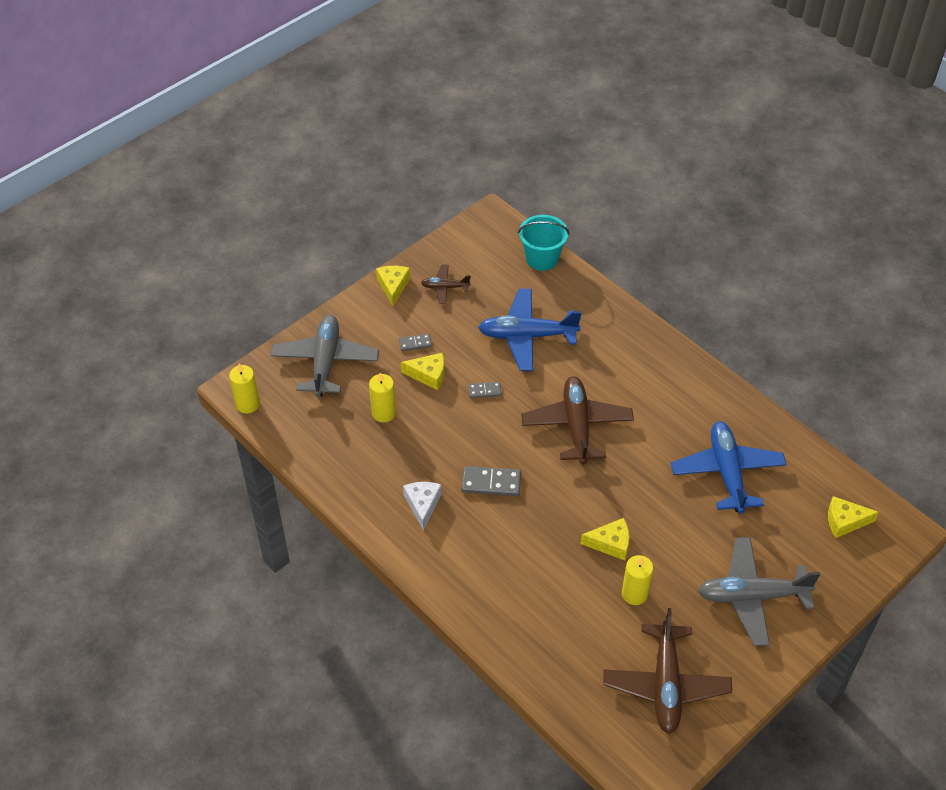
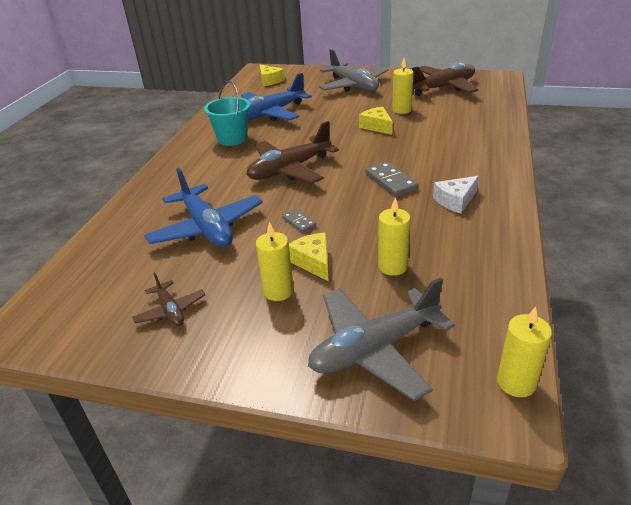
camera: 120 degrees left, 15 degrees down
(393, 286) = (197, 356): yellow cheese -> none
(415, 343) = (278, 291): grey domino -> yellow candle
(542, 258) = (81, 262): turquoise bucket -> turquoise bucket (232, 139)

